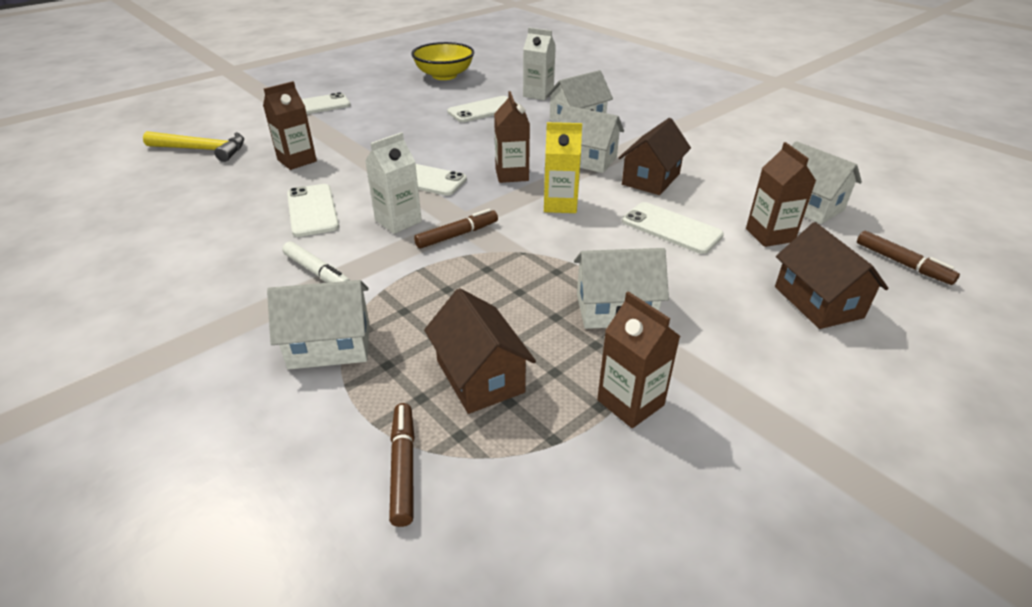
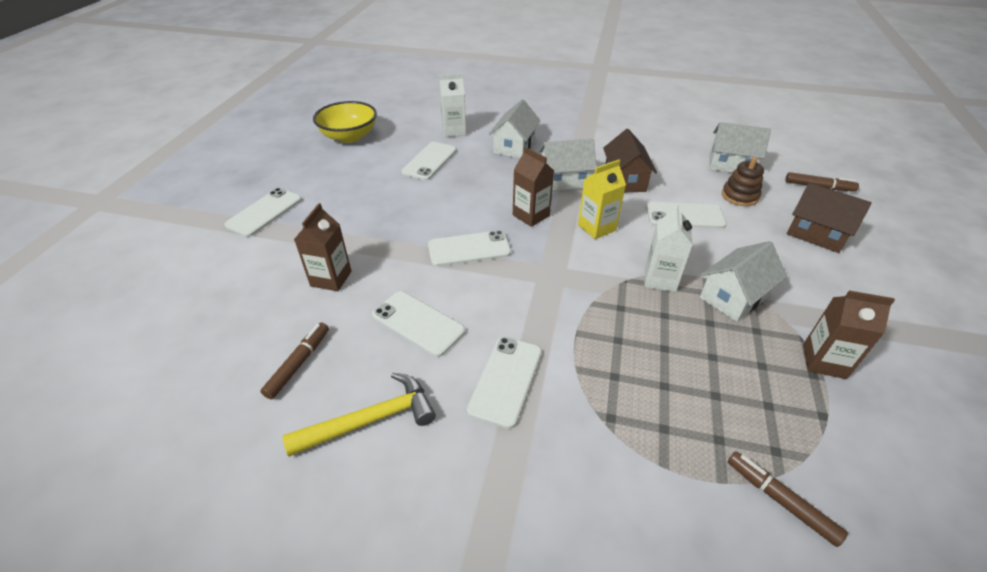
camera: 35 degrees left, 5 degrees up
(202, 150) = (209, 309): yellow hammer -> yellow hammer (371, 419)
(317, 272) = (506, 380): white marker -> white phone
(330, 345) = (606, 439): white house -> none
(398, 221) = (504, 298): white carton -> white carton (660, 279)
(457, 235) = (563, 289): brown marker -> brown marker (298, 364)
(480, 376) = (729, 398): brown house -> none
(769, 235) = (739, 196): brown carton -> brown stacking toy

